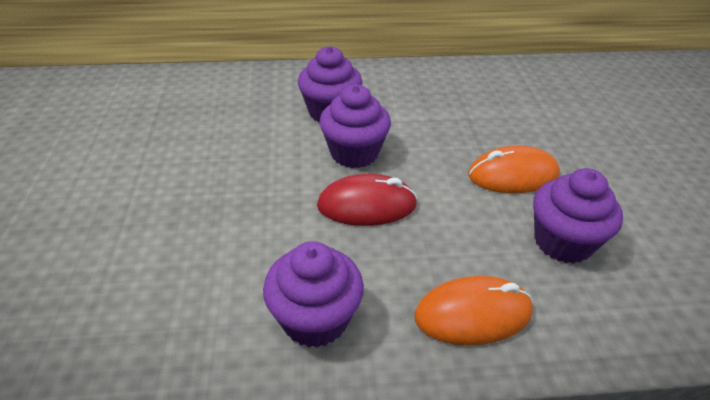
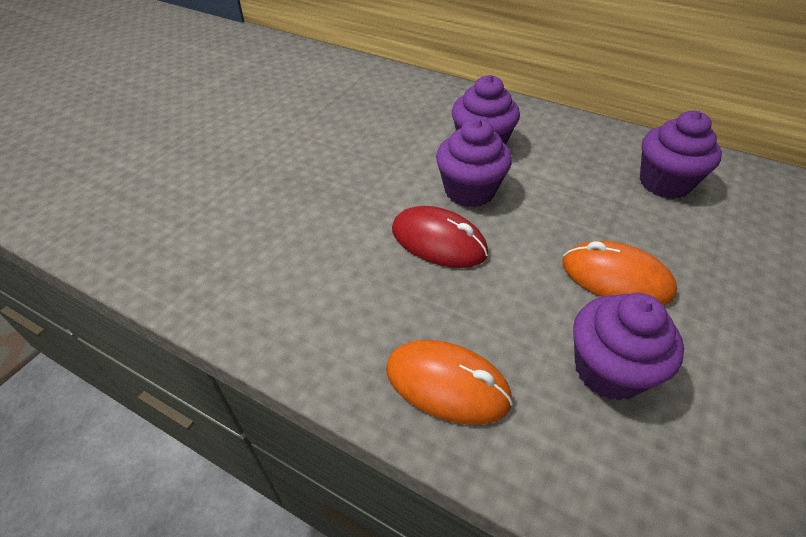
camera: 35 degrees right, 5 degrees up
(315, 319) = (313, 314): purple cupcake -> purple cupcake (664, 183)

